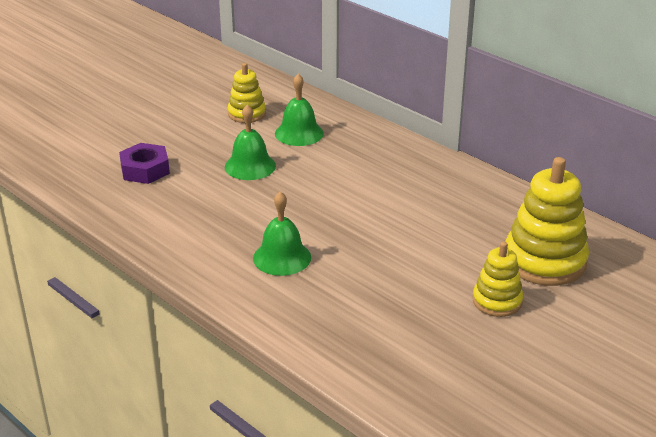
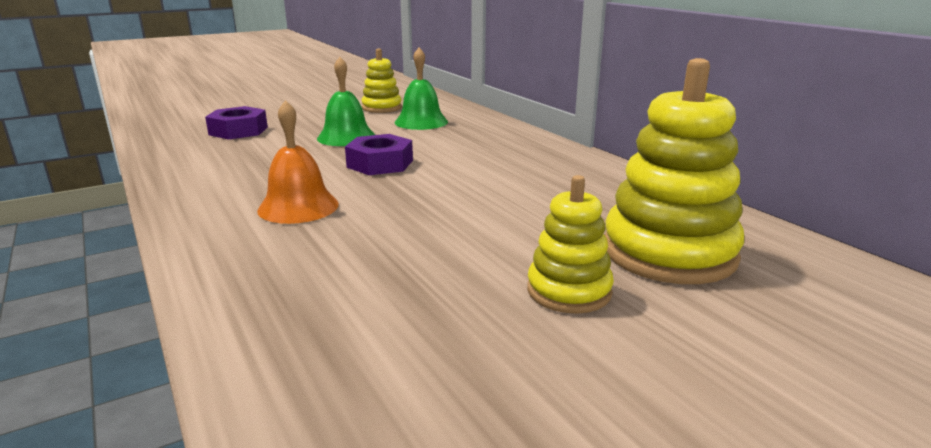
camera: 15 degrees right, 10 degrees down
(282, 257) = (298, 207): green bell -> orange bell
(305, 198) = (380, 164): none -> purple nut

